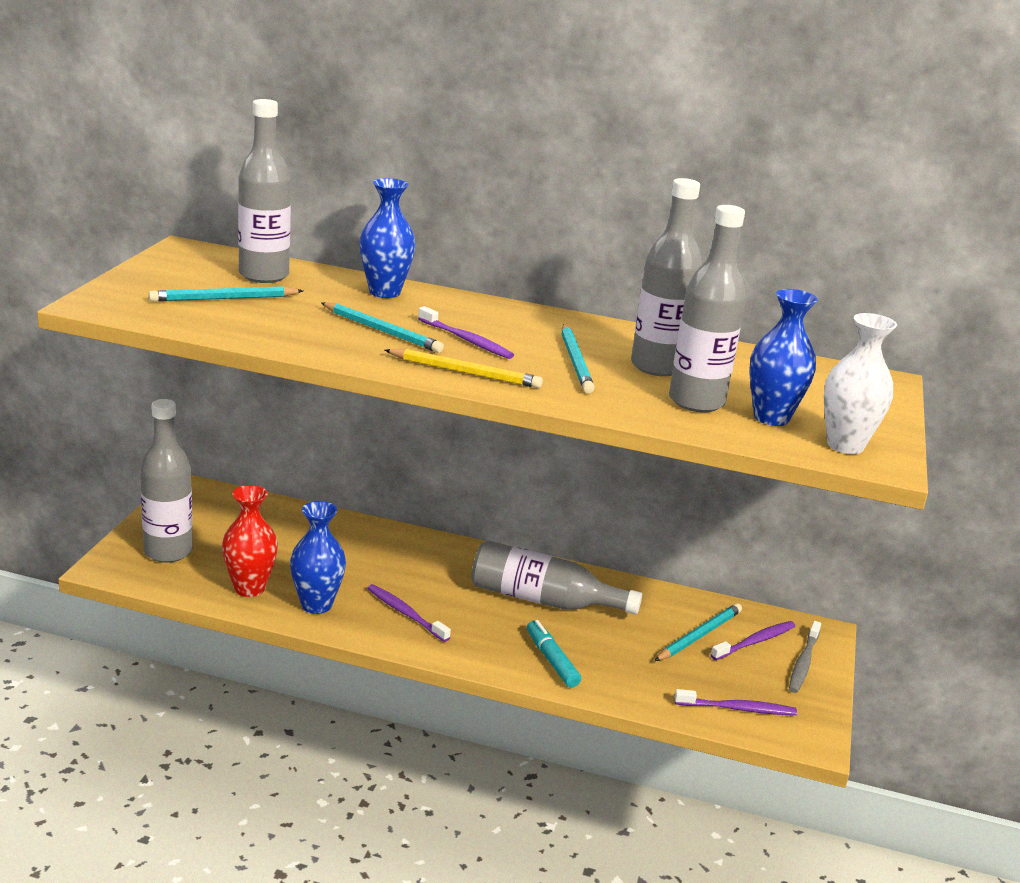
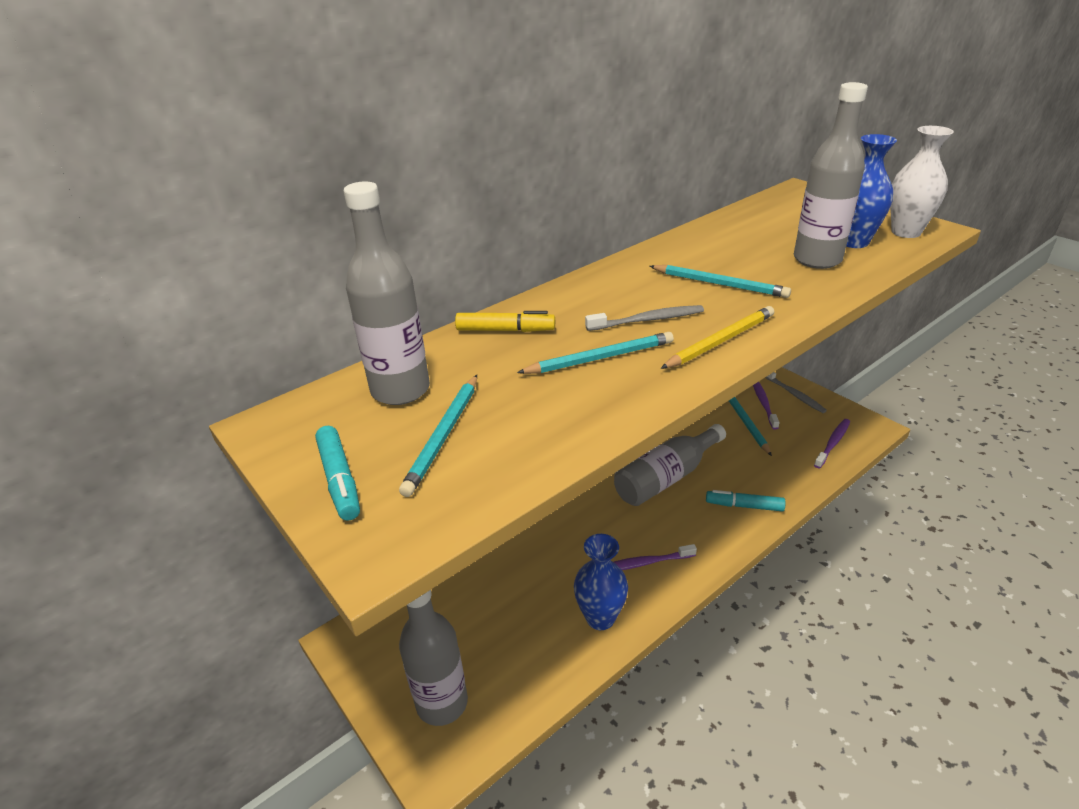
camera: 50 degrees left, 10 degrees up
(149, 280) = (339, 480): none -> turquoise marker
(249, 588) = (546, 658): red vase -> none
(385, 292) = (505, 330): blue vase -> yellow marker
(466, 340) = (648, 320): purple toothbrush -> grey toothbrush
(657, 367) = (745, 255): grey bottle -> none

